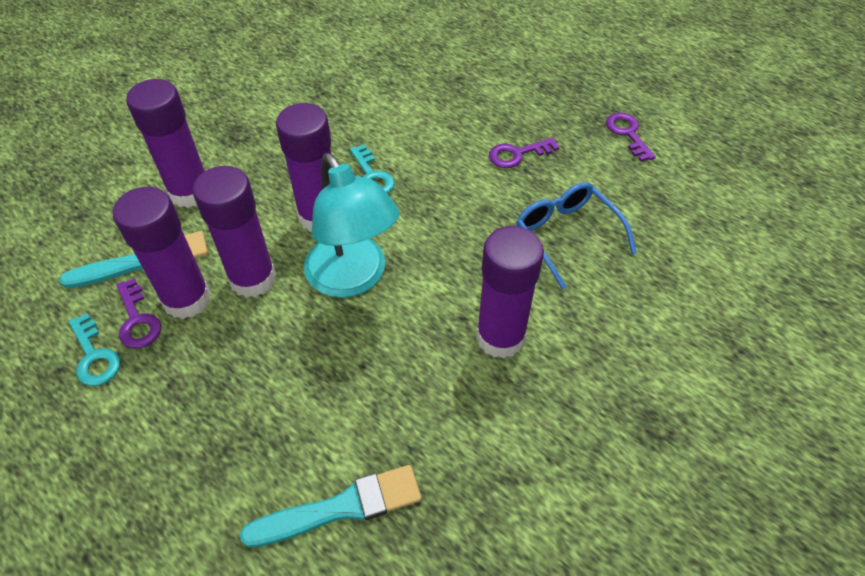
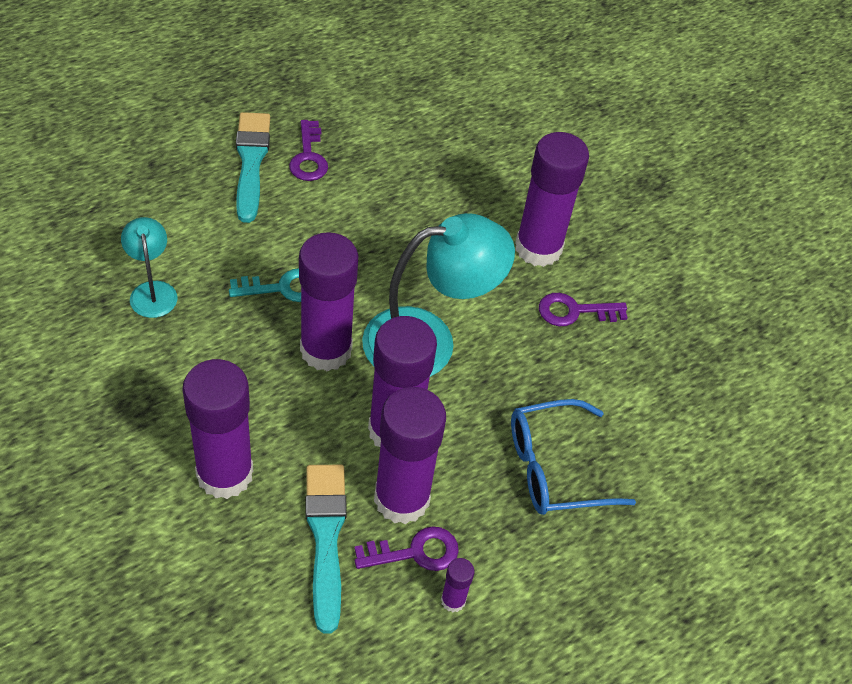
camera: 80 degrees left, 0 degrees up
(94, 356) = (453, 600): turquoise key -> purple glue stick
(339, 112) = (152, 291): none -> turquoise lamp
(341, 507) = (678, 409): turquoise brush -> turquoise brush (251, 162)
(566, 235) = (437, 160): blue glasses -> blue glasses (554, 468)
(627, 134) = (320, 66): purple key -> purple key (574, 311)

